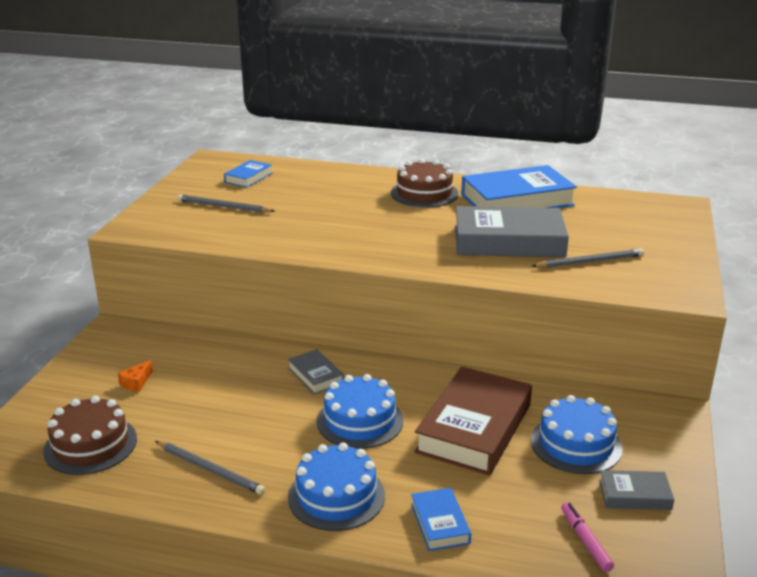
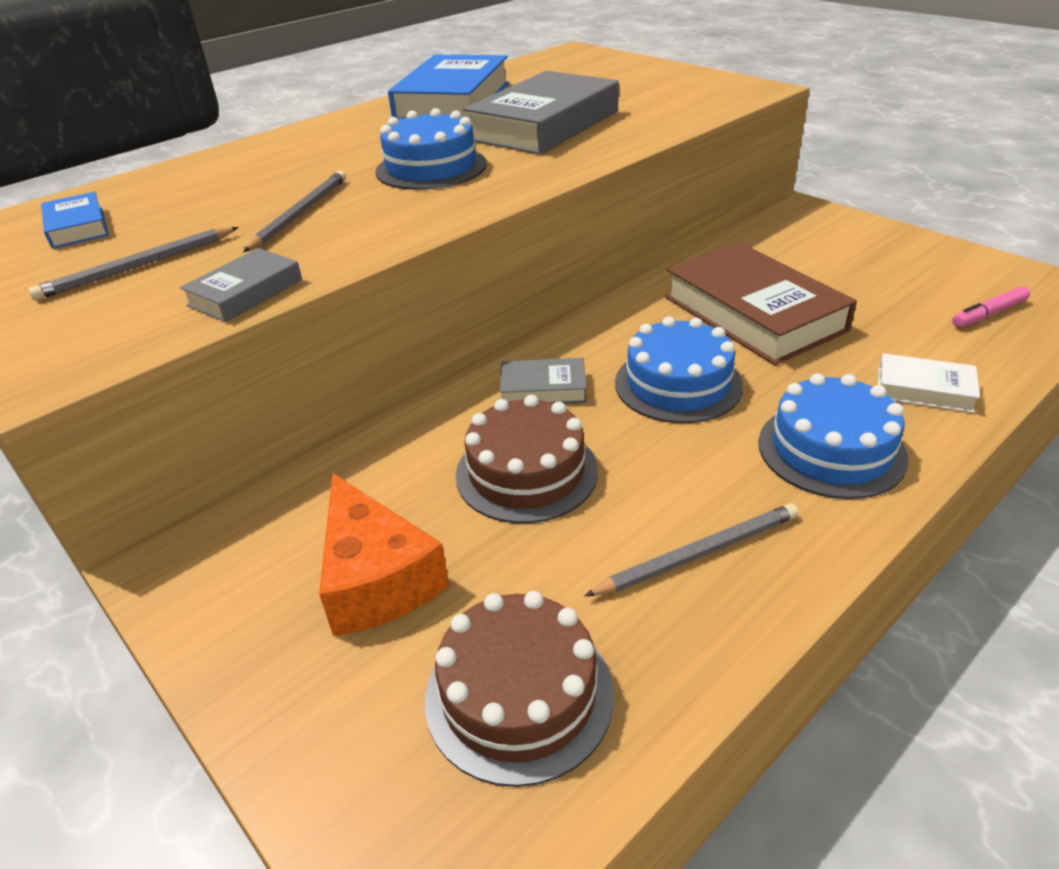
camera: 55 degrees left, 10 degrees up
(136, 383) = (377, 578): orange cheese -> orange cheese, size x2.25
(424, 193) = (354, 136): brown cake -> brown cake (526, 472)
(439, 523) = (924, 389): blue book -> white book
(576, 444) = (823, 268): blue cake -> blue cake (431, 168)
(585, 541) = (988, 314): pink marker -> pink marker turned 45 degrees counterclockwise
(590, 262) = (641, 105): grey pencil -> grey pencil (300, 214)
(634, 495) = (924, 267): grey book -> grey book (245, 292)

